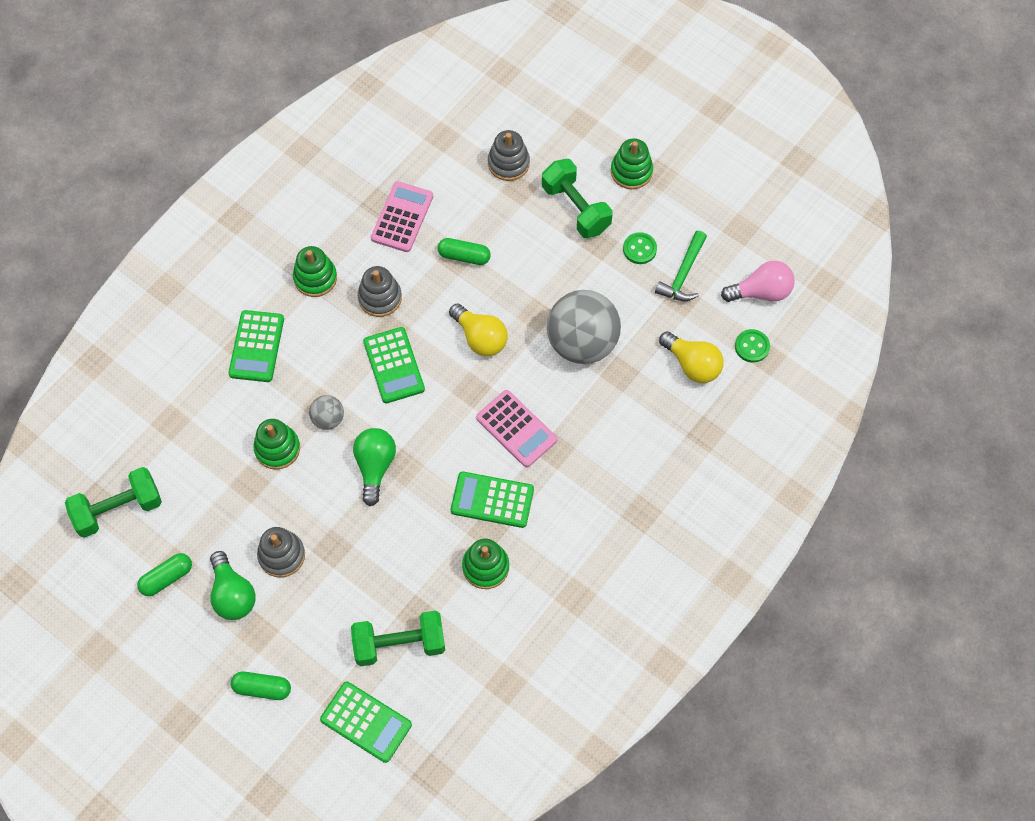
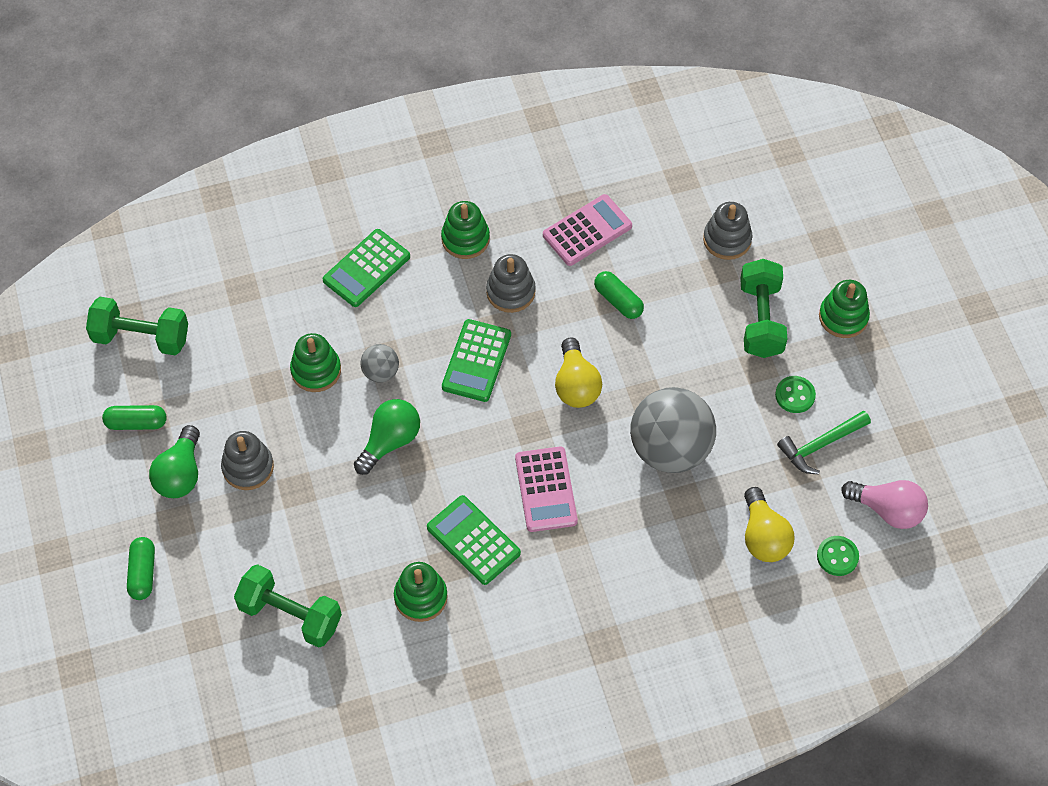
camera: 35 degrees right, 5 degrees down
(262, 688) = (143, 573): green capsule -> green capsule turned 45 degrees clockwise
(366, 722) = (208, 664): green calculator -> none

